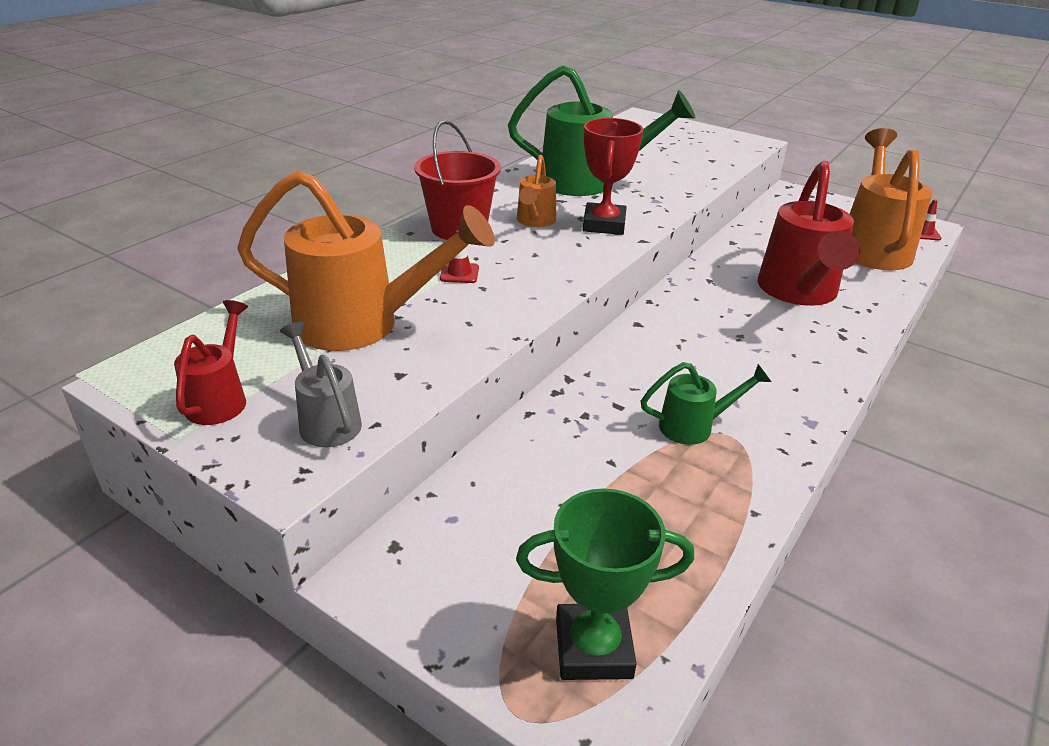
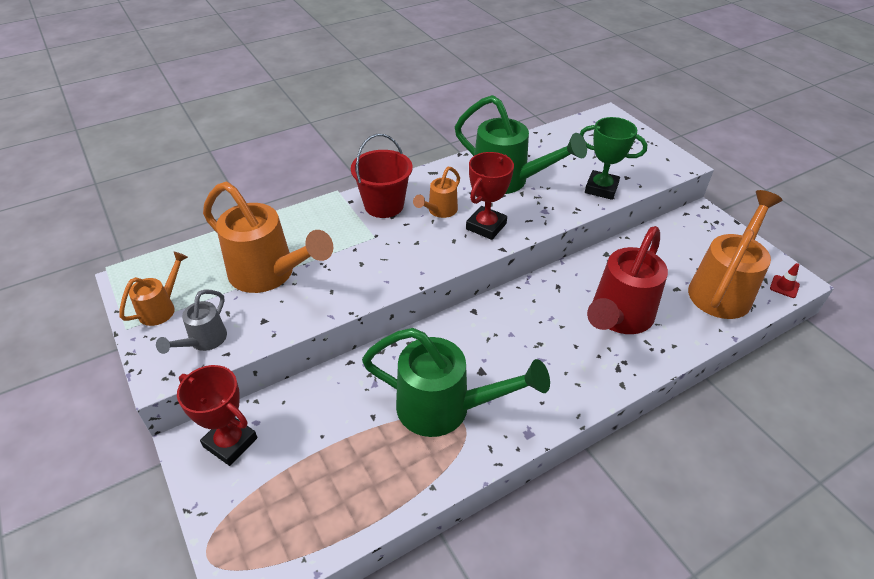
camera: 25 degrees right, 10 degrees up
(220, 398) = (162, 308): red watering can -> orange watering can
(326, 420) = (203, 342): grey watering can -> grey watering can turned 150 degrees counterclockwise
(433, 555) = (230, 442): none -> red trophy
(459, 273) = (355, 247): red traffic cone -> none
(593, 648) = (271, 536): green trophy -> green trophy (601, 188)
(695, 426) = (446, 409): green watering can -> green watering can, size x1.98

